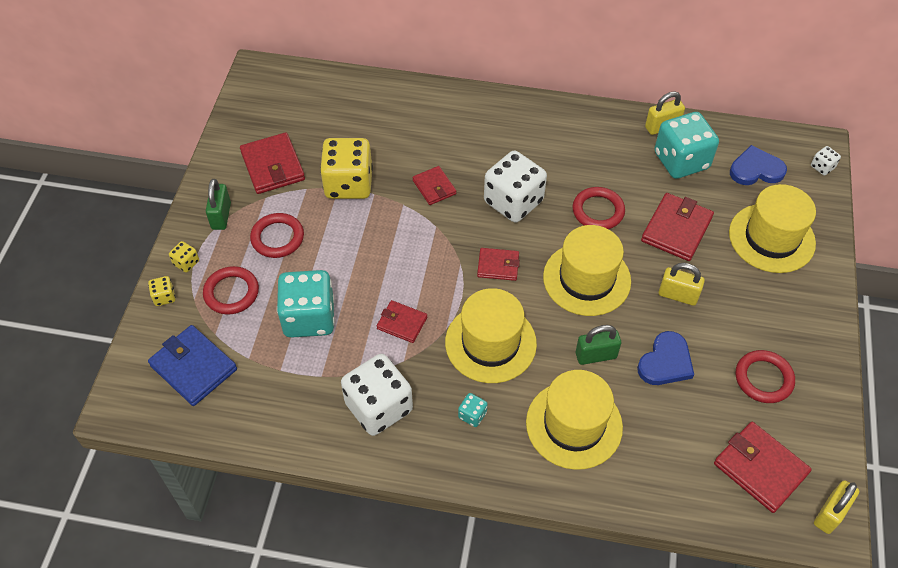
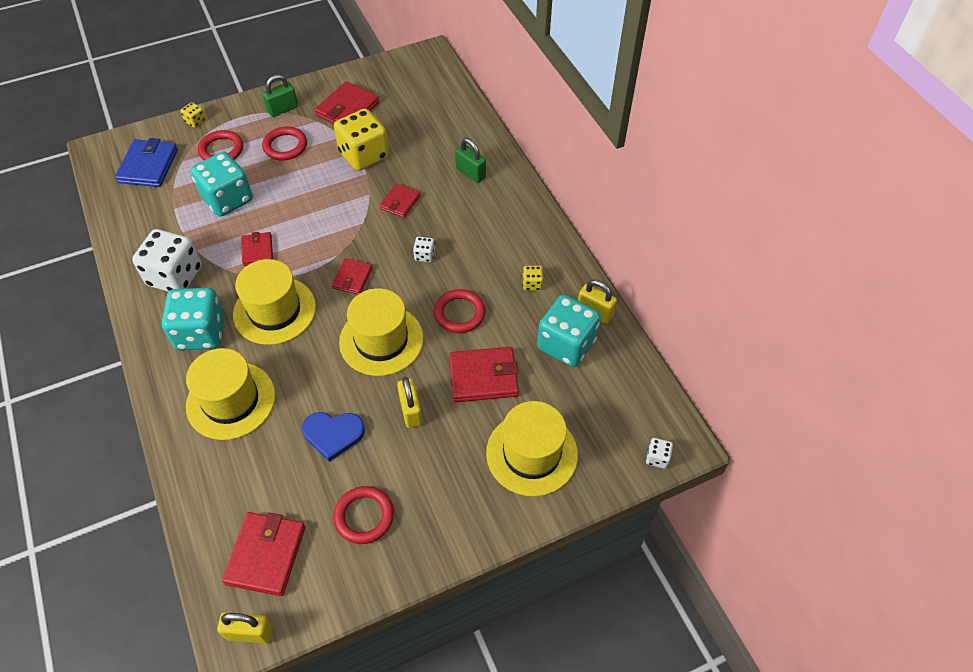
camera: 55 degrees right, 0 degrees up
(186, 263) = (230, 115): yellow dice -> yellow dice (532, 284)
(472, 415) = (201, 333): turquoise dice -> turquoise dice, size x2.35
(498, 266) = (352, 278): red wallet -> red wallet turned 45 degrees clockwise
(513, 202) = (424, 255): white dice -> white dice, size x0.43
(596, 355) = (307, 383): green padlock -> green padlock (470, 173)
(756, 169) = (606, 405): blue heart -> none

